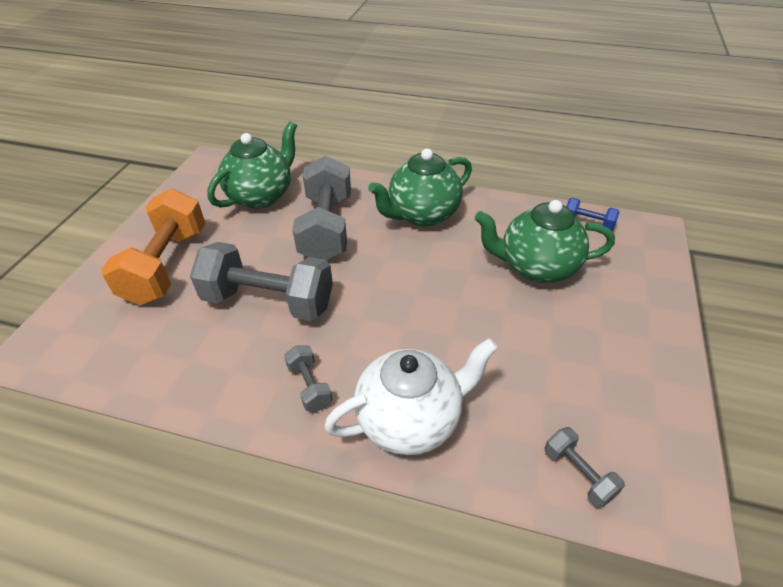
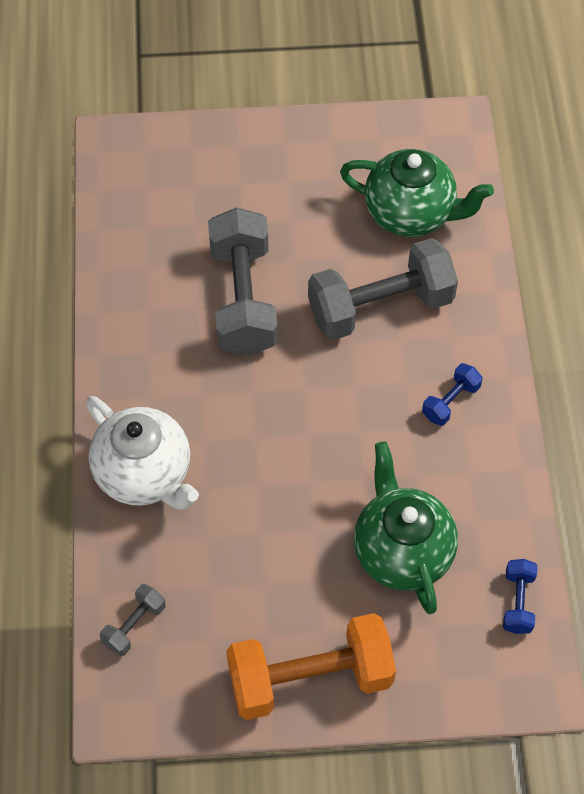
camera: 70 degrees right, 15 degrees up
(167, 266) = (257, 183): orange dumbbell -> orange dumbbell (310, 679)
(309, 386) = (153, 378): grey dumbbell -> none
(422, 215) = (450, 401): green teapot -> blue dumbbell

